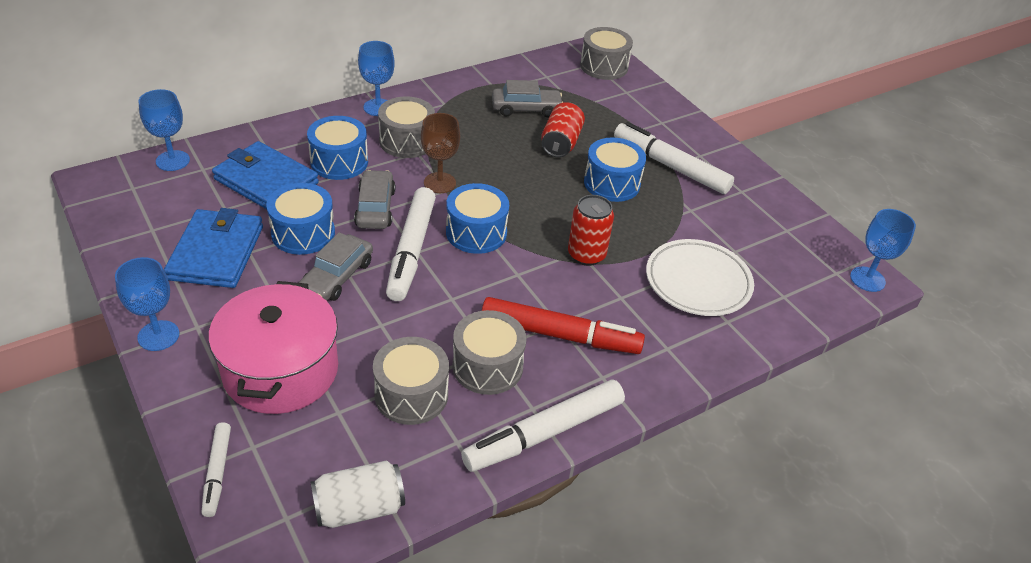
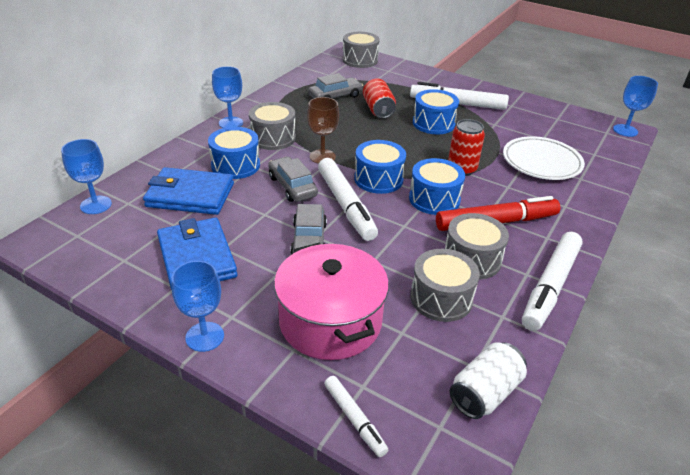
camera: 25 degrees left, 5 degrees down
(303, 233) = (254, 220): blue drum -> blue drum (434, 199)

